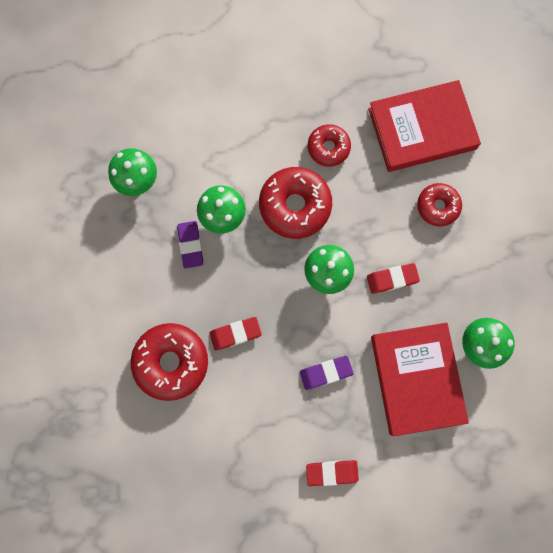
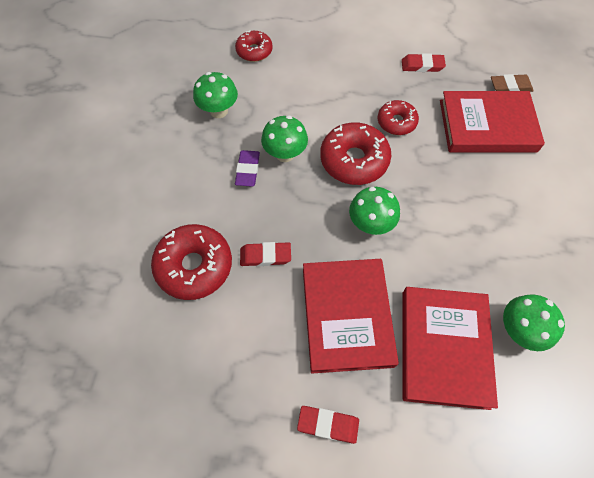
camera: 15 degrees right, 15 degrees down
(326, 373) = (347, 316): purple eraser -> red book
(392, 279) = (435, 244): red eraser -> red eraser (422, 65)
(437, 206) = (492, 191): red donut -> red donut (254, 51)
(439, 71) = (510, 86): none -> brown eraser

